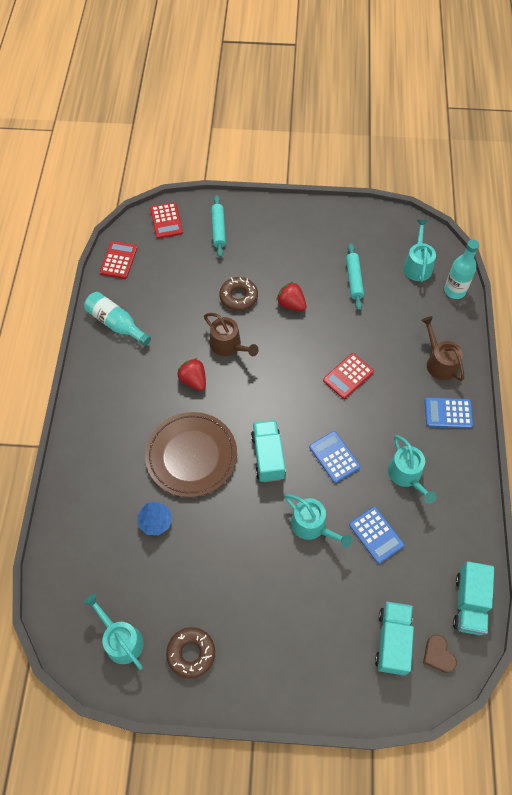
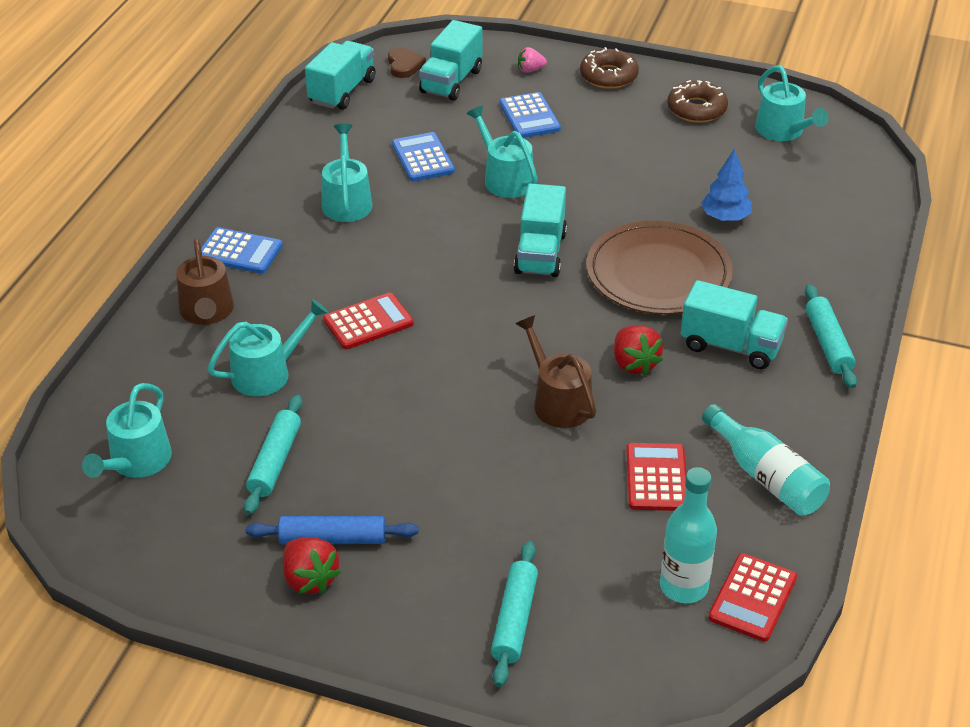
camera: 165 degrees left, 20 degrees down
(85, 421) = (828, 343): none -> turquoise rolling pin
(141, 406) = (731, 346): none -> turquoise truck
(166, 221) = (631, 666): red calculator -> red calculator (656, 478)
(238, 297) = (514, 476): brown donut -> brown donut (608, 76)
(291, 304) = (416, 444): red strawberry -> red strawberry (309, 579)
(309, 247) = (333, 539): none -> blue rolling pin
(334, 457) = (440, 236): blue calculator -> blue calculator (529, 116)
(335, 676) = (530, 70): none -> pink strawberry
(384, 329) = (267, 373): none -> turquoise watering can
(454, 291) = (100, 406): turquoise bottle -> turquoise bottle (683, 587)

